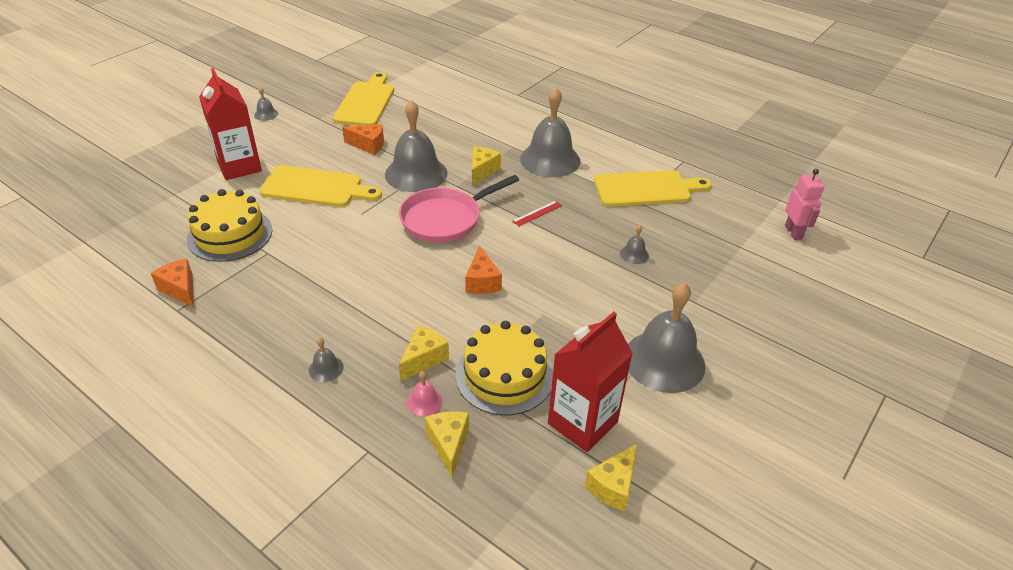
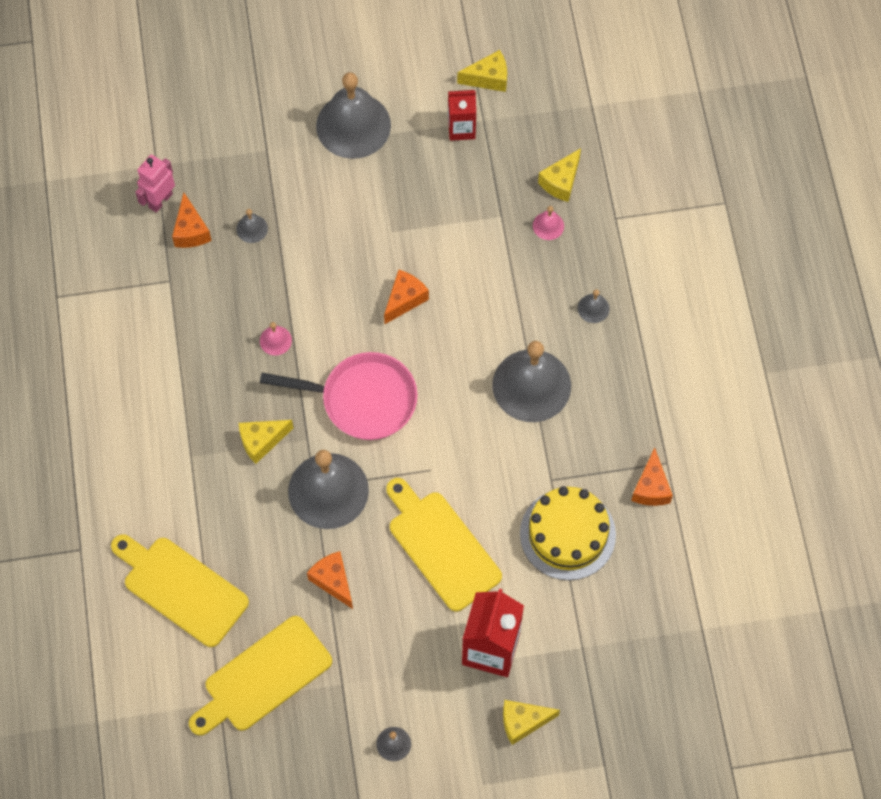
camera: 135 degrees left, 25 degrees up
(424, 359) = (517, 261): yellow cheese -> yellow cheese (523, 722)
(504, 375) = (475, 202): yellow cake -> none
(537, 213) = (275, 340): red ruler -> pink bell
(550, 159) = (178, 404): grey bell -> grey bell (531, 385)
(582, 423) = (461, 128): red carton -> red carton, size x0.60
(646, 189) = (142, 290): yellow cutting board -> yellow cutting board (181, 588)
(666, 230) = (191, 231): none -> orange cheese
(793, 232) = (91, 142): pink robot -> pink robot (160, 200)

